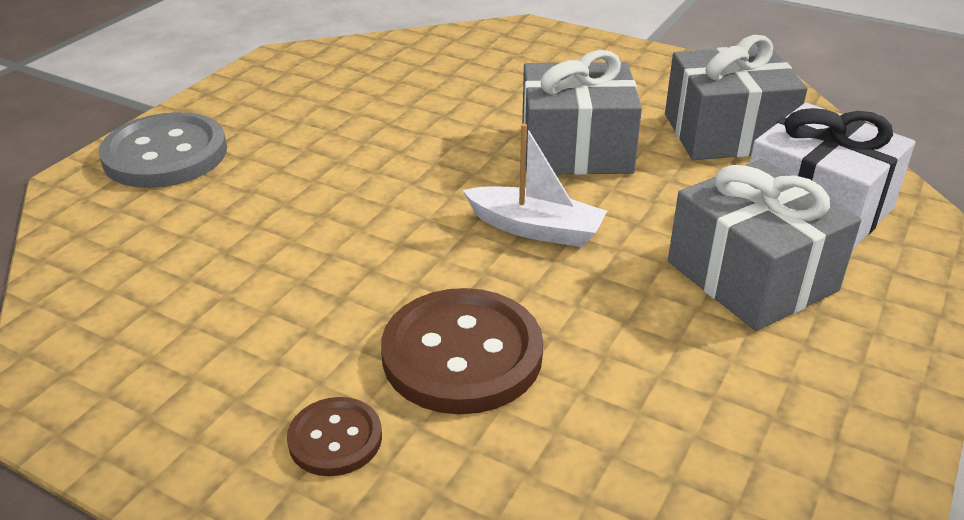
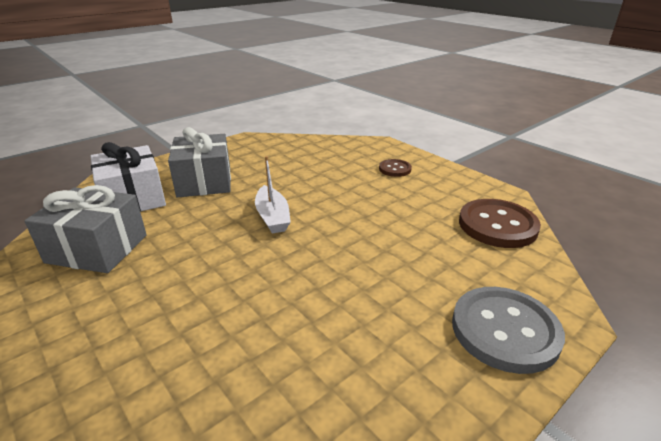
camera: 160 degrees left, 5 degrees down
(462, 354) = (340, 180): brown button -> brown button (497, 225)
(536, 229) = (272, 217): white boat -> white boat turned 150 degrees counterclockwise
(576, 149) = (200, 259): grey gift -> none

